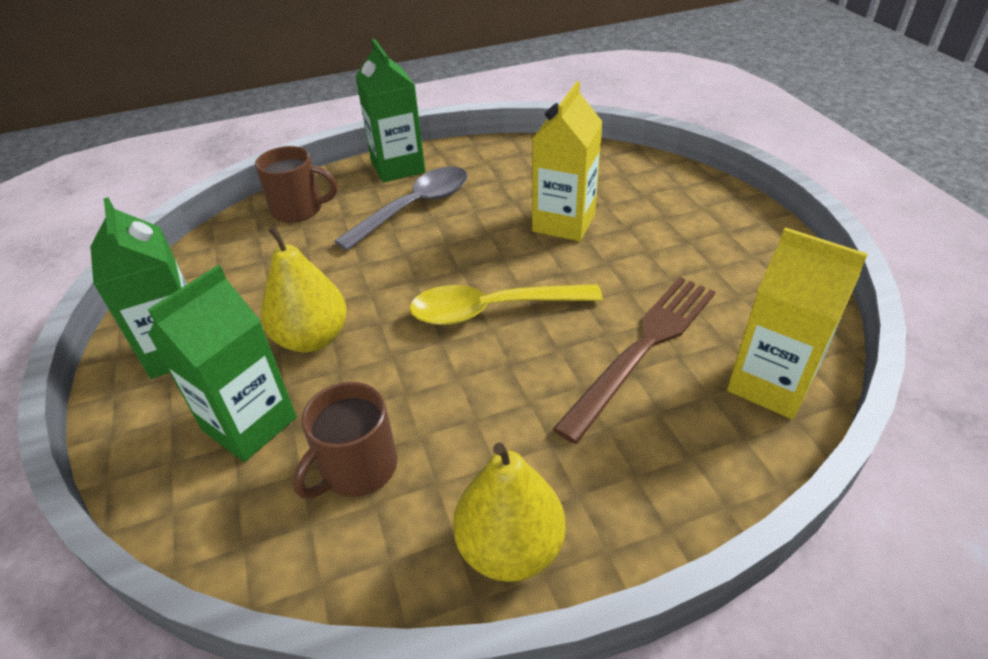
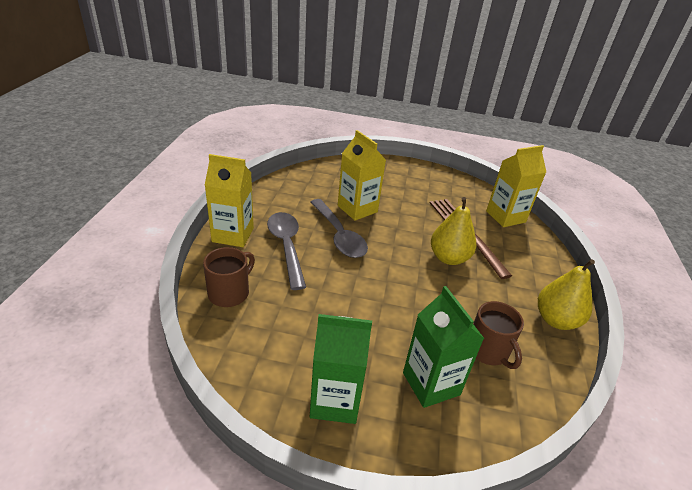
camera: 65 degrees left, 5 degrees down
(312, 338) = (375, 333): yellow pear -> yellow pear (449, 258)
(398, 167) = (233, 235): green carton -> yellow carton
(483, 233) = (339, 235): none -> grey spoon
(492, 310) = (406, 260): yellow spoon -> none

